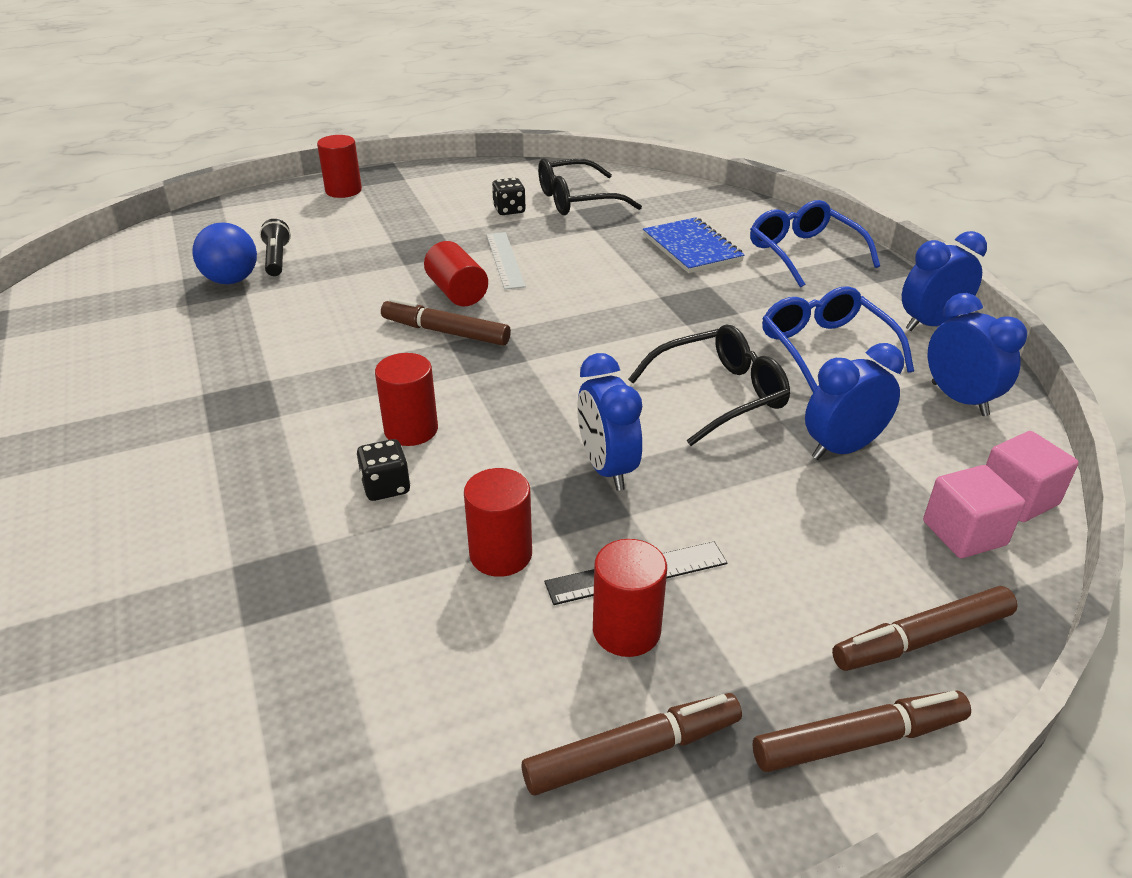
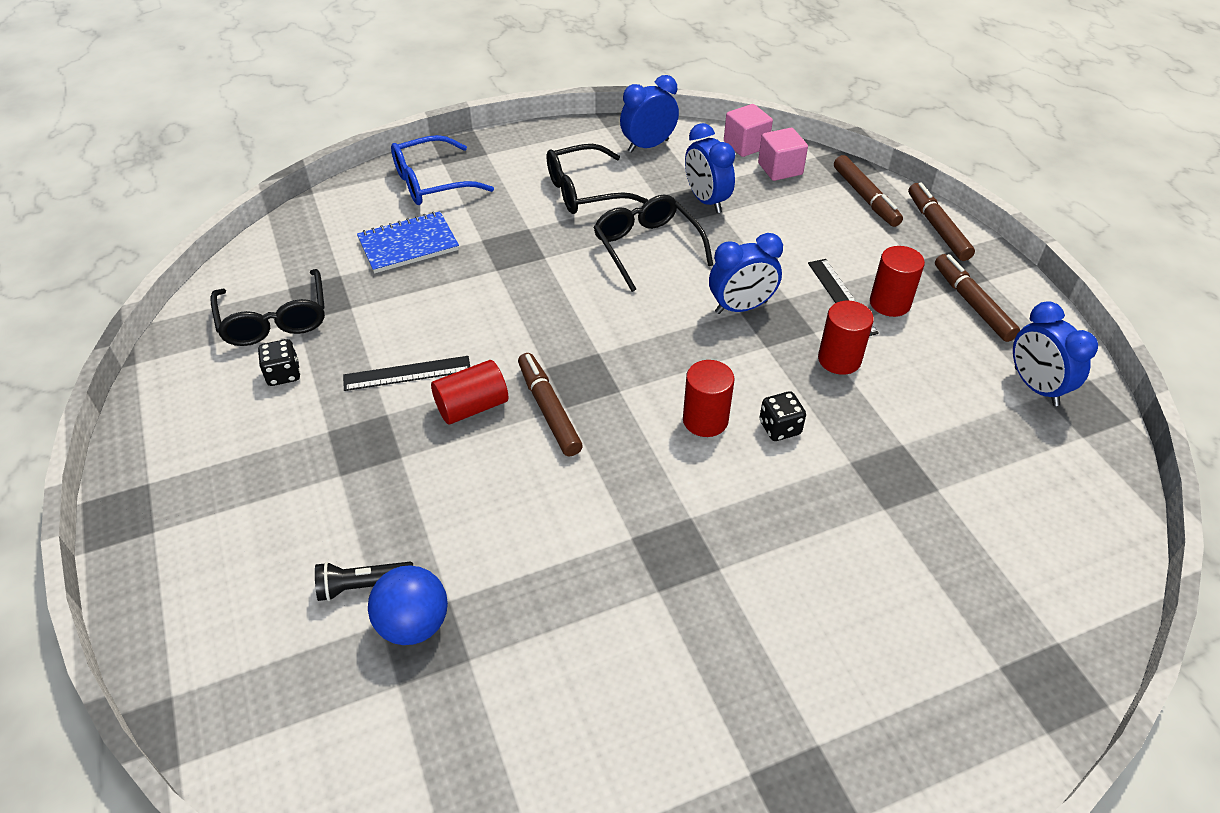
camera: 90 degrees left, 10 degrees up
(343, 190) = (165, 547): red cylinder -> none
(446, 332) = (549, 410): brown marker -> brown marker turned 135 degrees clockwise
(504, 260) = (407, 373): white ruler -> black ruler
(825, 348) = (585, 191): blue glasses -> black glasses
(930, 324) = (553, 140): blue clock -> blue clock (1035, 387)

